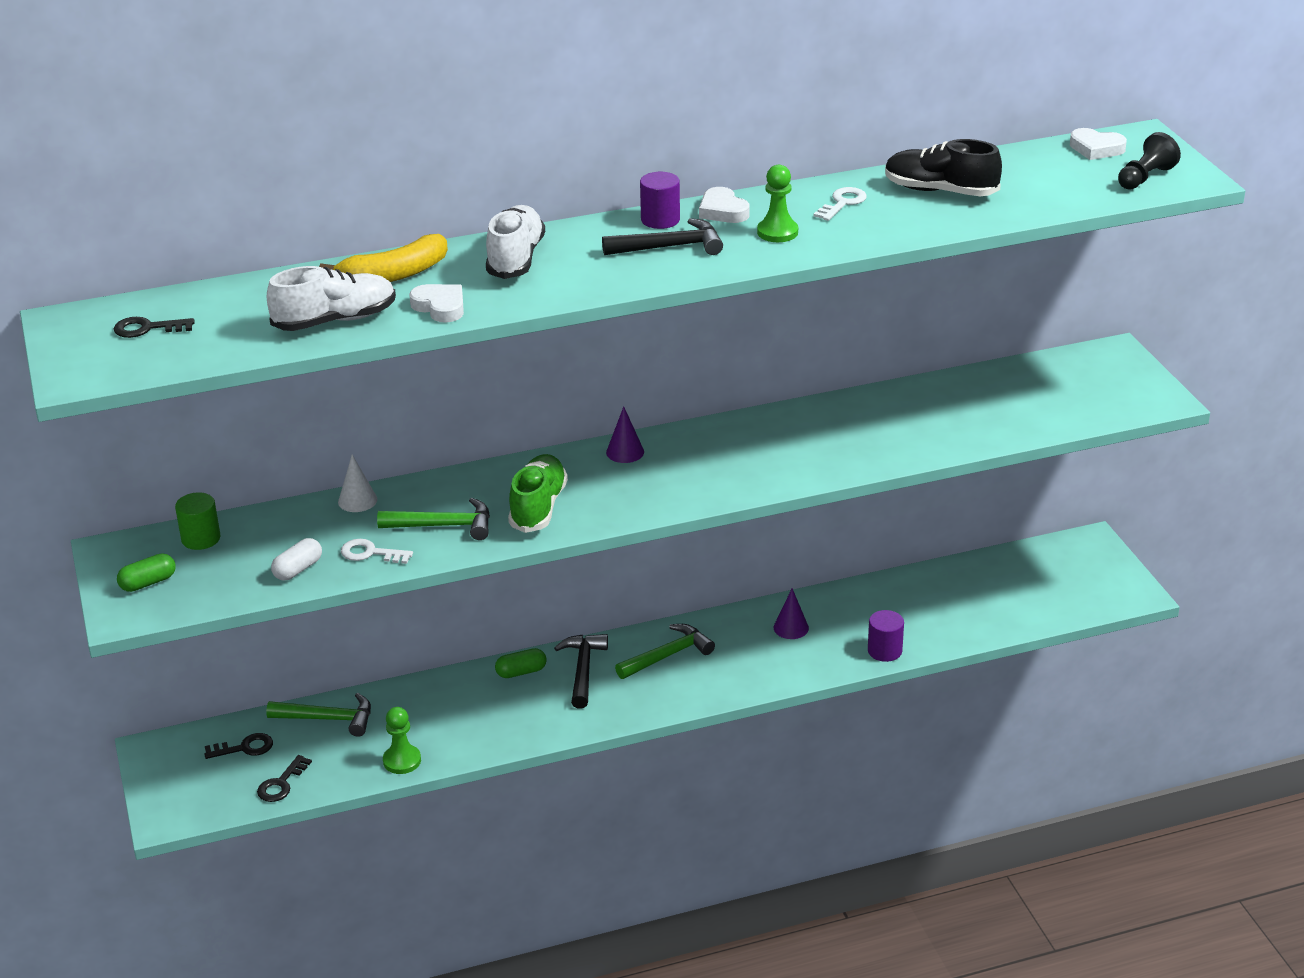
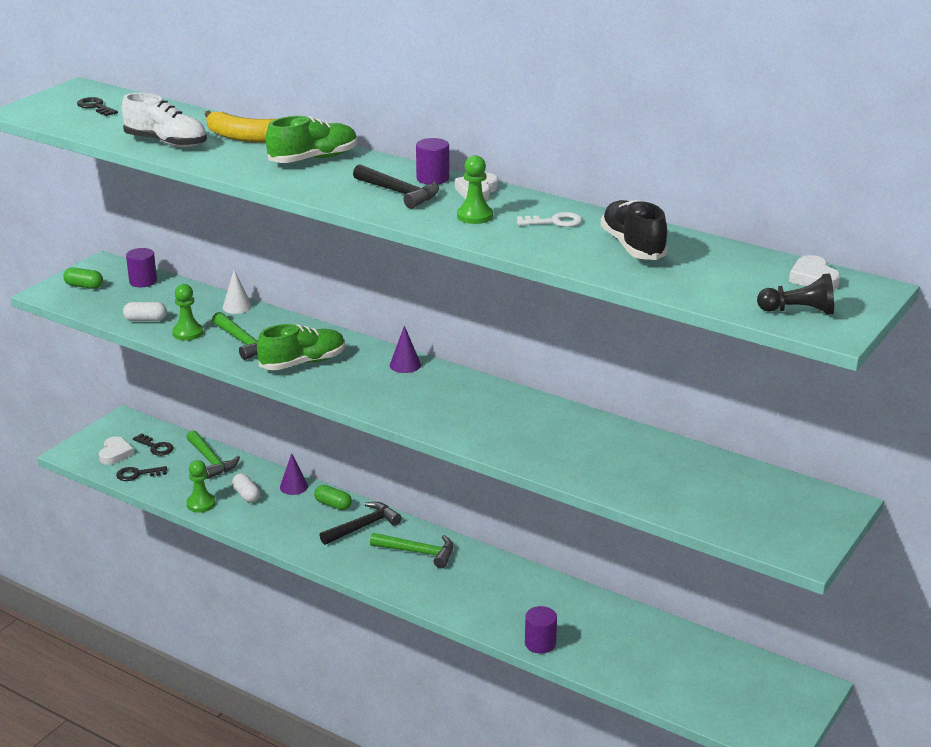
camera: 50 degrees right, 5 degrees down
(201, 538) = (143, 281): green cylinder -> purple cylinder
(370, 553) = (188, 333): white key -> green pawn
(427, 722) = (246, 495): none -> white capsule
(440, 307) = (221, 161): white heart -> white heart (115, 454)
(515, 259) = (313, 159): white shoe -> green shoe
(791, 628) = (512, 589): purple cone -> purple cone (293, 486)

